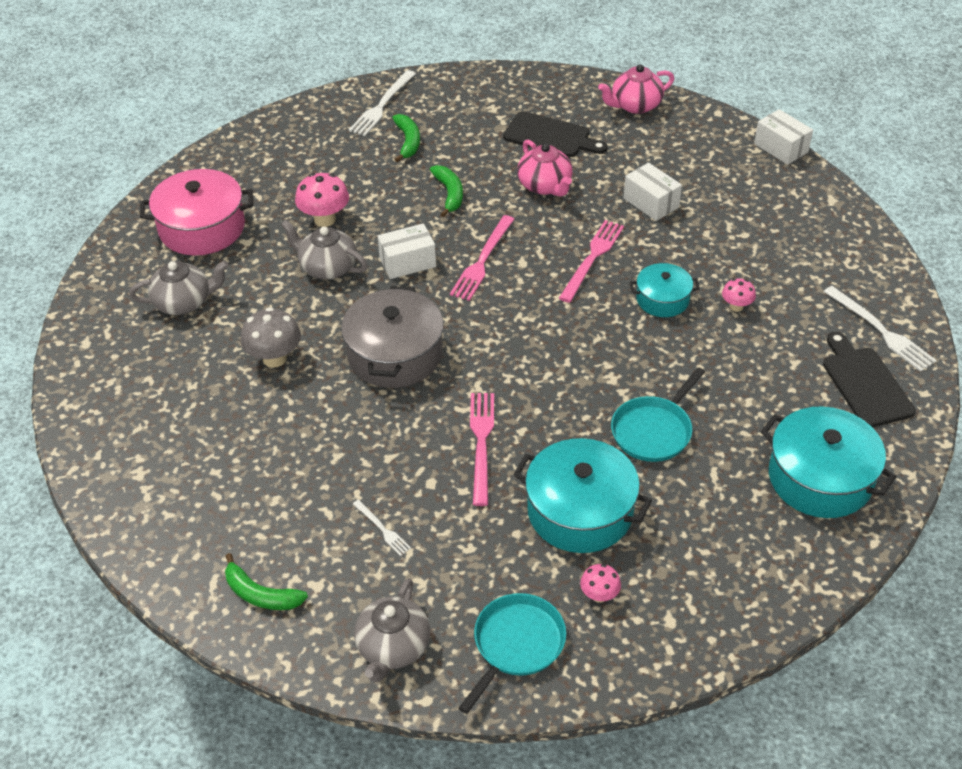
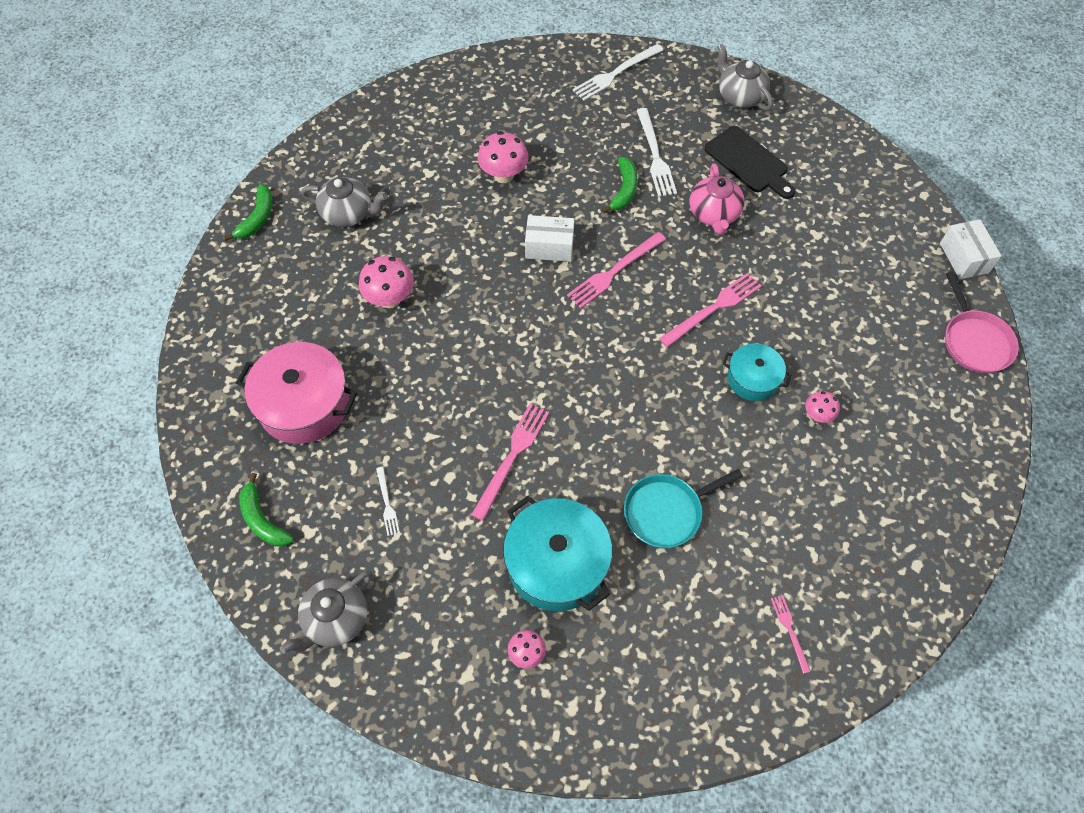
camera: 25 degrees right, 15 degrees up
(202, 228) = (400, 145): pink pot -> pink pot (304, 404)
(274, 358) = (390, 299): grey mushroom -> pink mushroom
(327, 267) = (480, 225): grey teapot -> grey teapot (740, 96)
(395, 354) = (488, 336): grey pot -> none
(408, 142) = (617, 121): green banana -> green banana (257, 218)
(516, 644) = (433, 666): turquoise pan -> none
(635, 105) = (847, 157): pink teapot -> none
(651, 203) = (801, 270): white box -> none
(820, 478) = (790, 630): turquoise pot -> pink fork
(830, 205) = (975, 342): none -> pink pan
(864, 383) = (892, 551): black cutting board -> none
(881, 331) = (943, 501): white fork -> white fork (655, 155)

